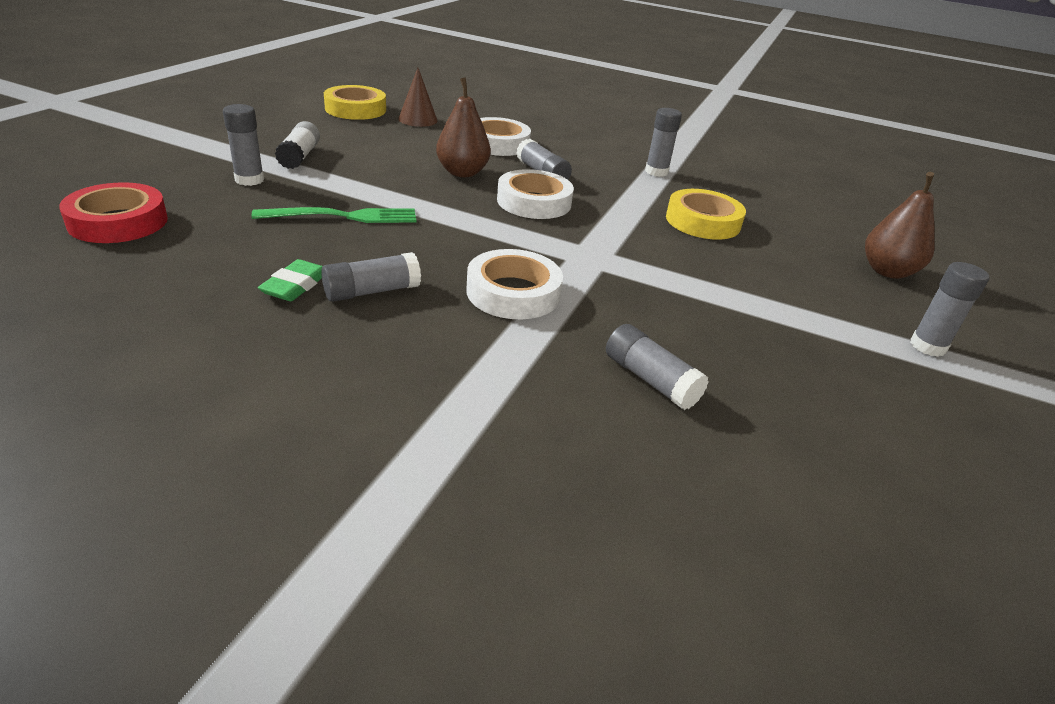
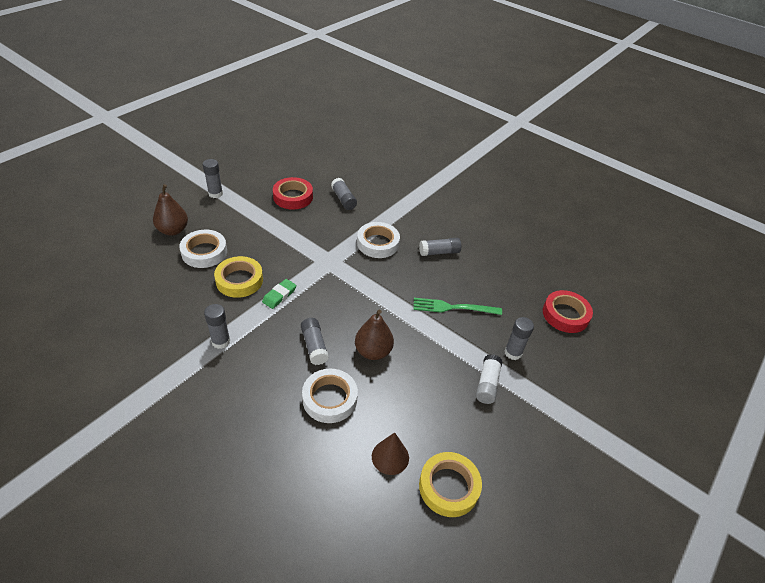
camera: 165 degrees left, 10 degrees up
(295, 285) = (471, 260): green eraser -> green eraser (279, 295)
(534, 202) = (337, 311): white tape -> white tape (204, 252)
(770, 366) = (293, 197): none -> red tape

